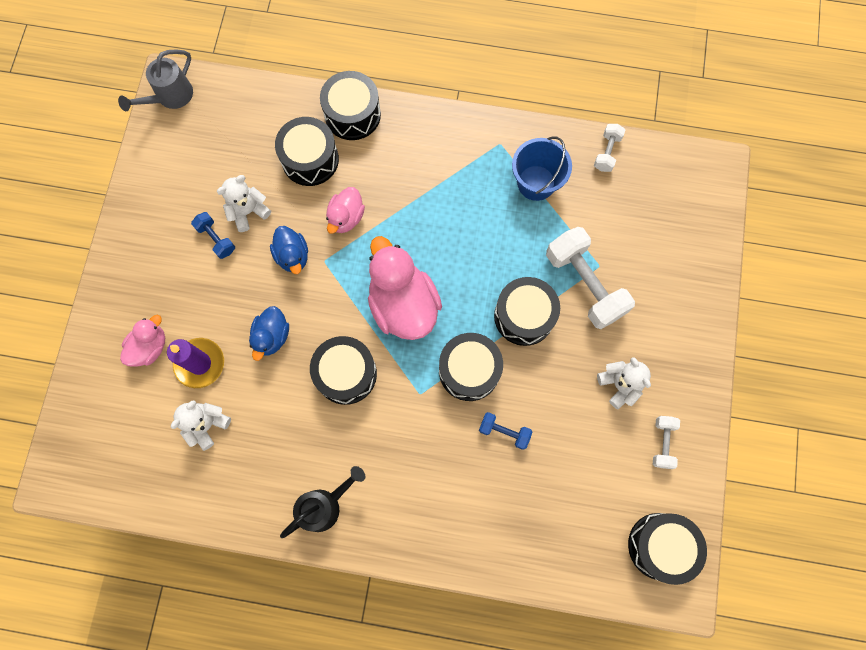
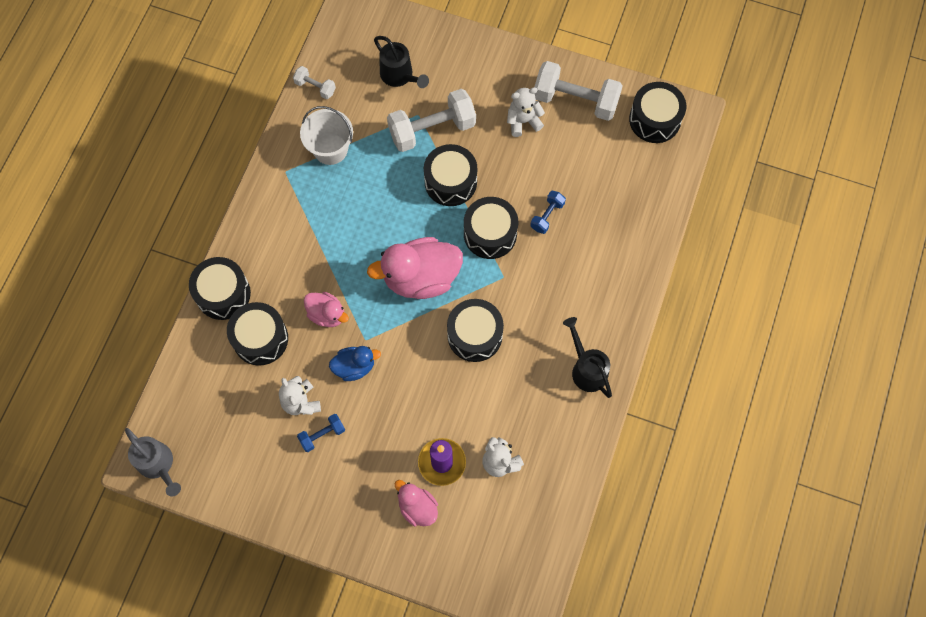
camera: 80 degrees left, 5 degrees down
(272, 336) = (428, 395): blue duck -> none
(536, 183) = (330, 149): blue bucket -> white bucket
(643, 237) = (399, 76): none -> black watering can
(662, 443) = (575, 100): white dumbbell -> white dumbbell, size x2.03

